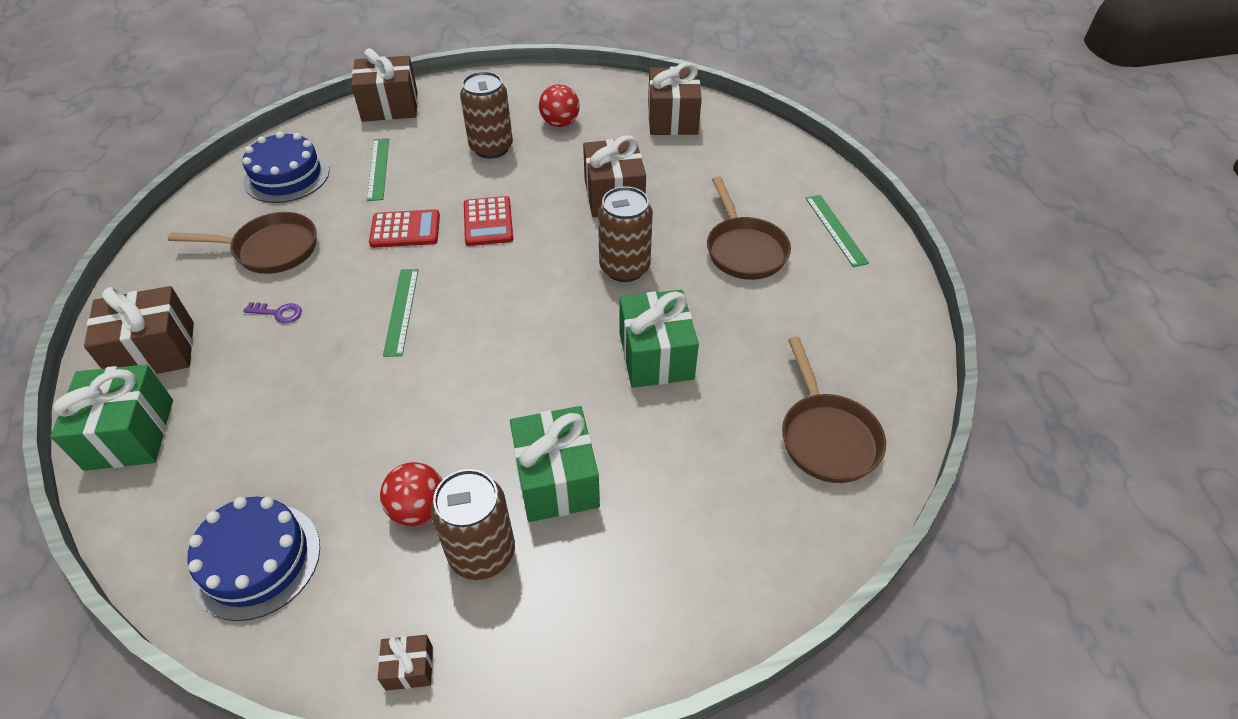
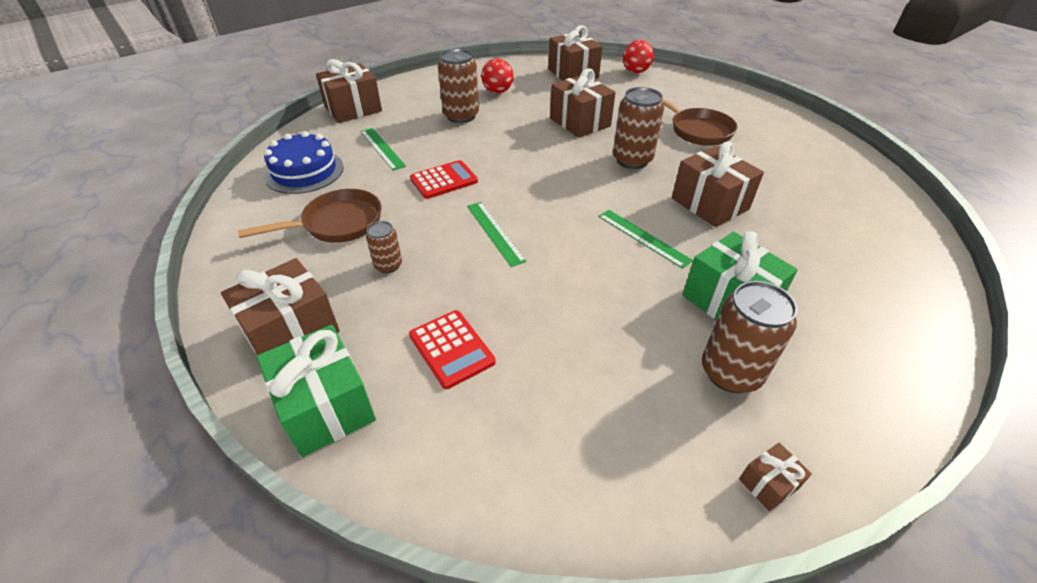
camera: 25 degrees left, 5 degrees down
(256, 560) = (552, 459): blue cake -> none
(278, 313) = (388, 265): purple key -> brown can
(419, 509) = (650, 362): red ball -> red ball (635, 72)
(488, 222) = (505, 159): red calculator -> red calculator (451, 349)
(656, 356) = (710, 204): green gift -> brown gift
(826, 436) = (863, 215): brown pan -> none
(835, 229) = (738, 106): green ruler -> green ruler (643, 237)

